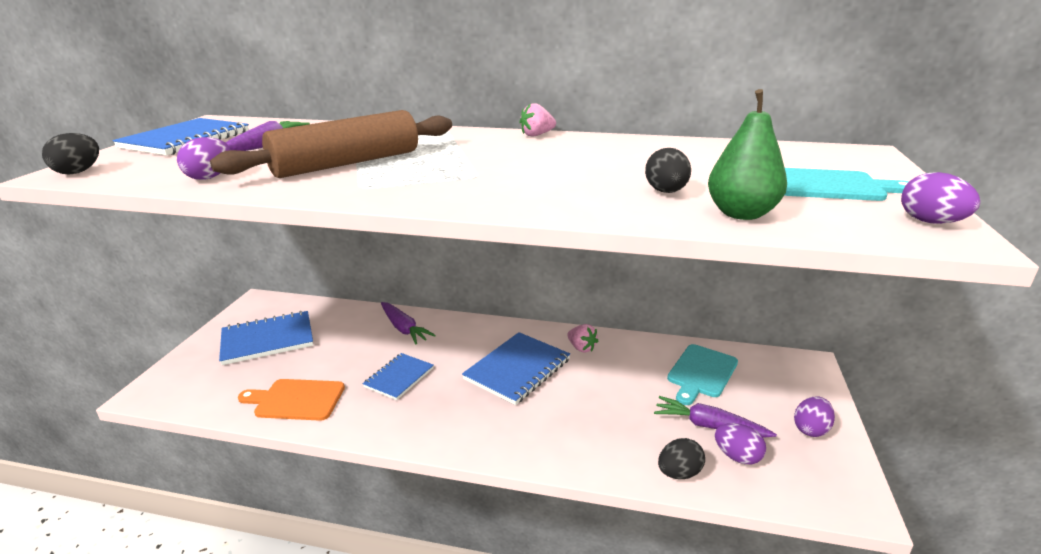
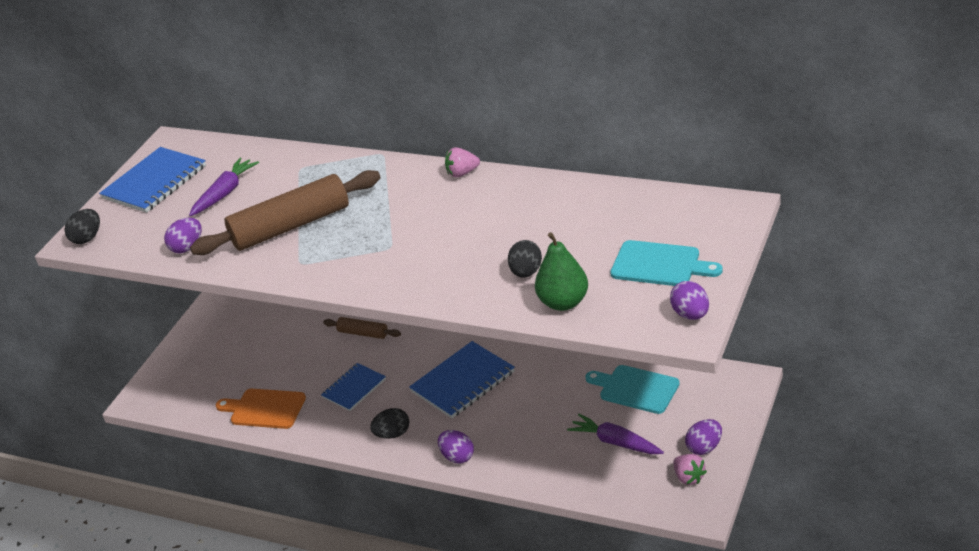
camera: 15 degrees right, 10 degrees up
(267, 339) = (234, 345): blue notebook -> none
(404, 328) = (363, 333): purple carrot -> brown rolling pin
(581, 348) = (531, 359): pink strawberry -> pink strawberry (689, 477)
(679, 473) = (570, 482): black egg -> black egg (392, 434)
(701, 373) = (635, 389): turquoise cutting board -> turquoise cutting board turned 75 degrees clockwise
(737, 457) = (625, 470): purple egg -> purple egg (457, 457)

